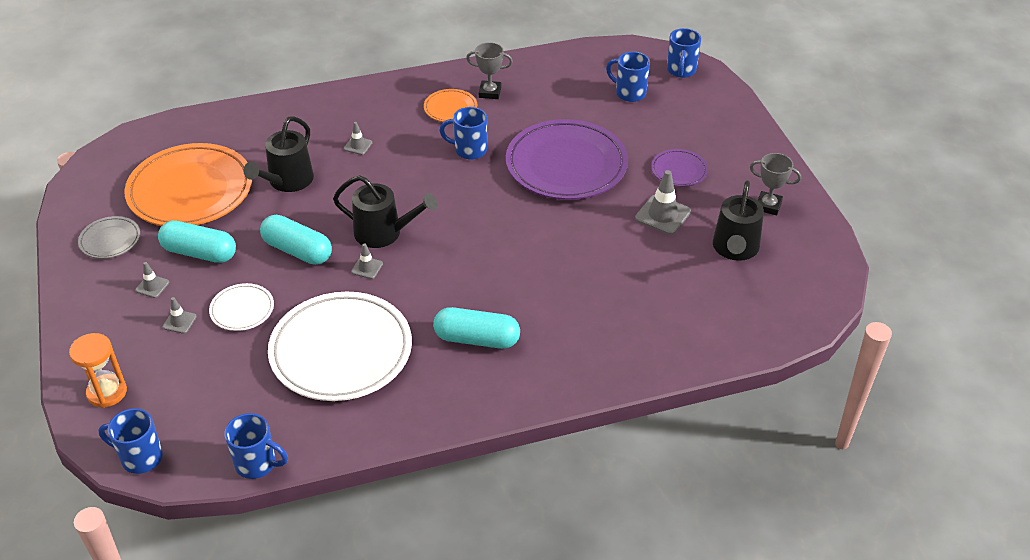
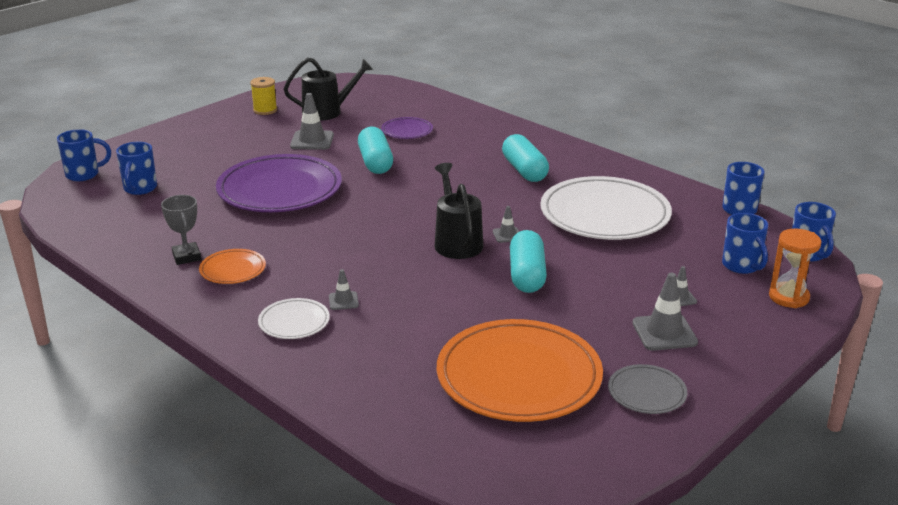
camera: 120 degrees left, 15 degrees down
(152, 286) = (664, 333): grey traffic cone -> grey traffic cone, size x1.81
(199, 253) = (593, 326): turquoise capsule -> turquoise capsule (375, 162)
(242, 310) = (625, 273): white plate -> white plate (294, 322)
(287, 181) = (440, 320): black watering can -> none
(469, 150) = (297, 239): blue mug -> blue mug (742, 266)
(679, 170) = (247, 146): purple plate -> purple plate (407, 131)
(768, 206) = (265, 110): grey trophy -> yellow spool

